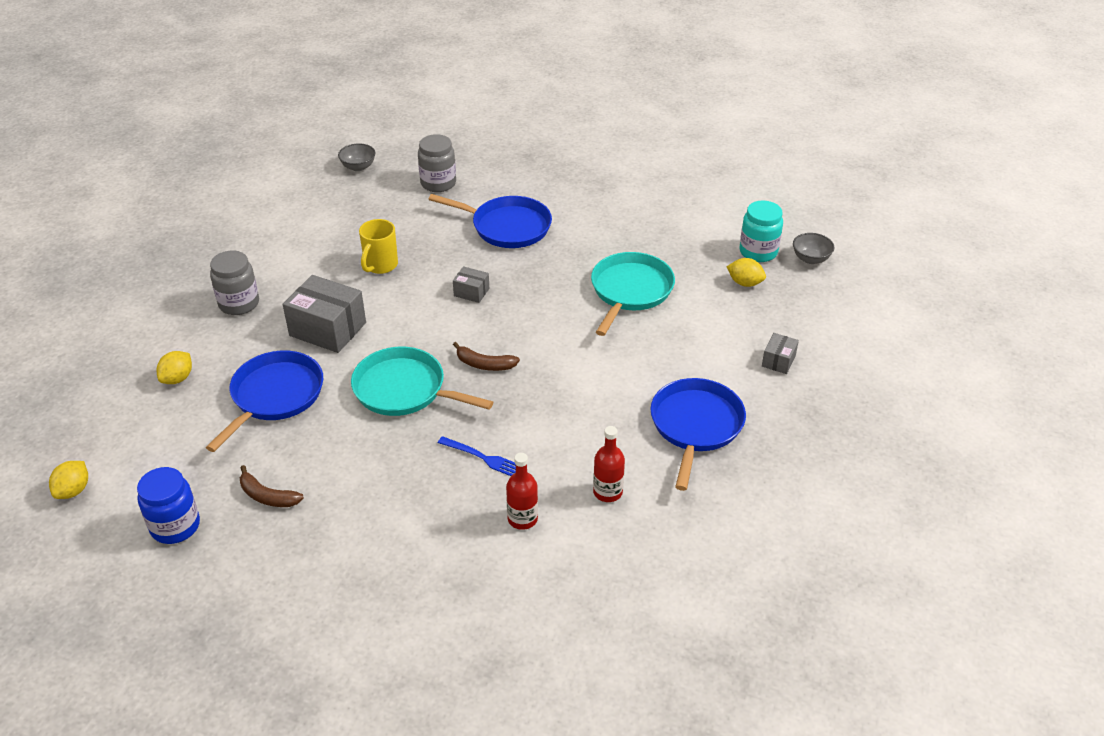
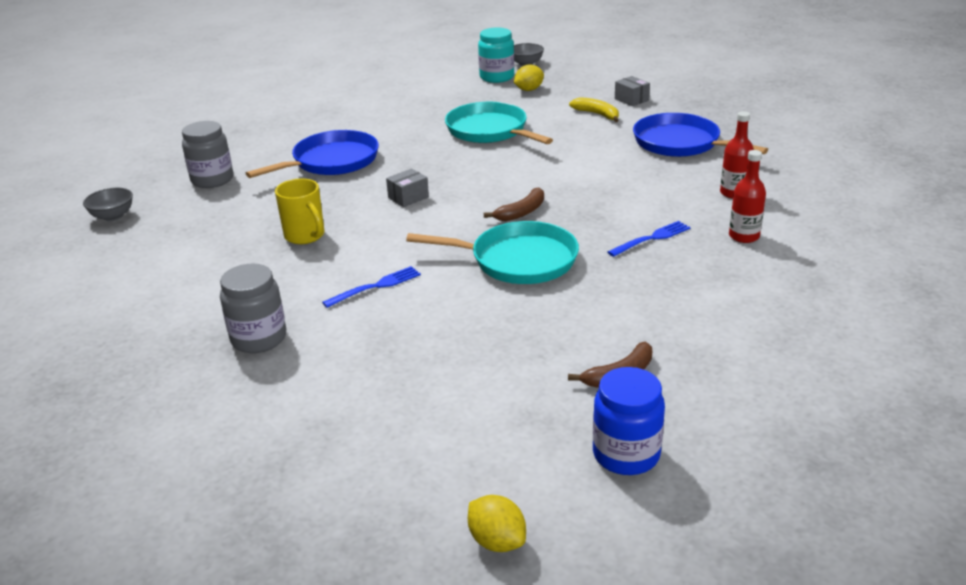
camera: 60 degrees left, 10 degrees down
(177, 378) = (352, 410): yellow lemon -> none
(275, 396) = (455, 341): blue pan -> none
(327, 329) = (375, 286): grey box -> blue fork
(404, 389) = (518, 260): turquoise pan -> turquoise pan turned 135 degrees counterclockwise
(721, 348) = (597, 114): none -> yellow banana

